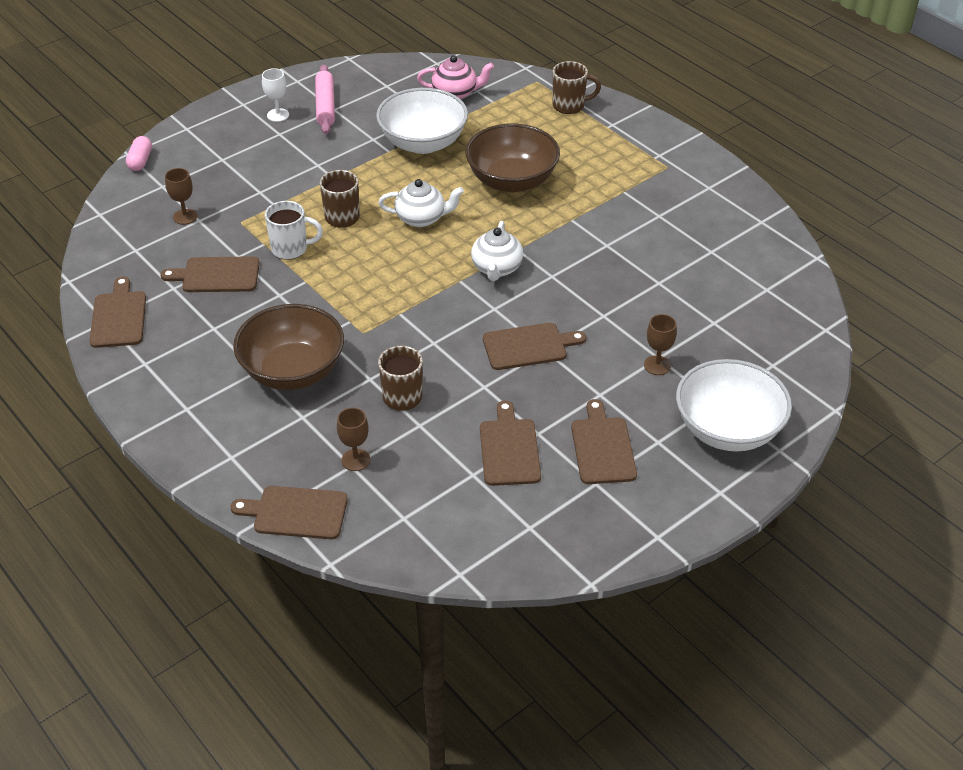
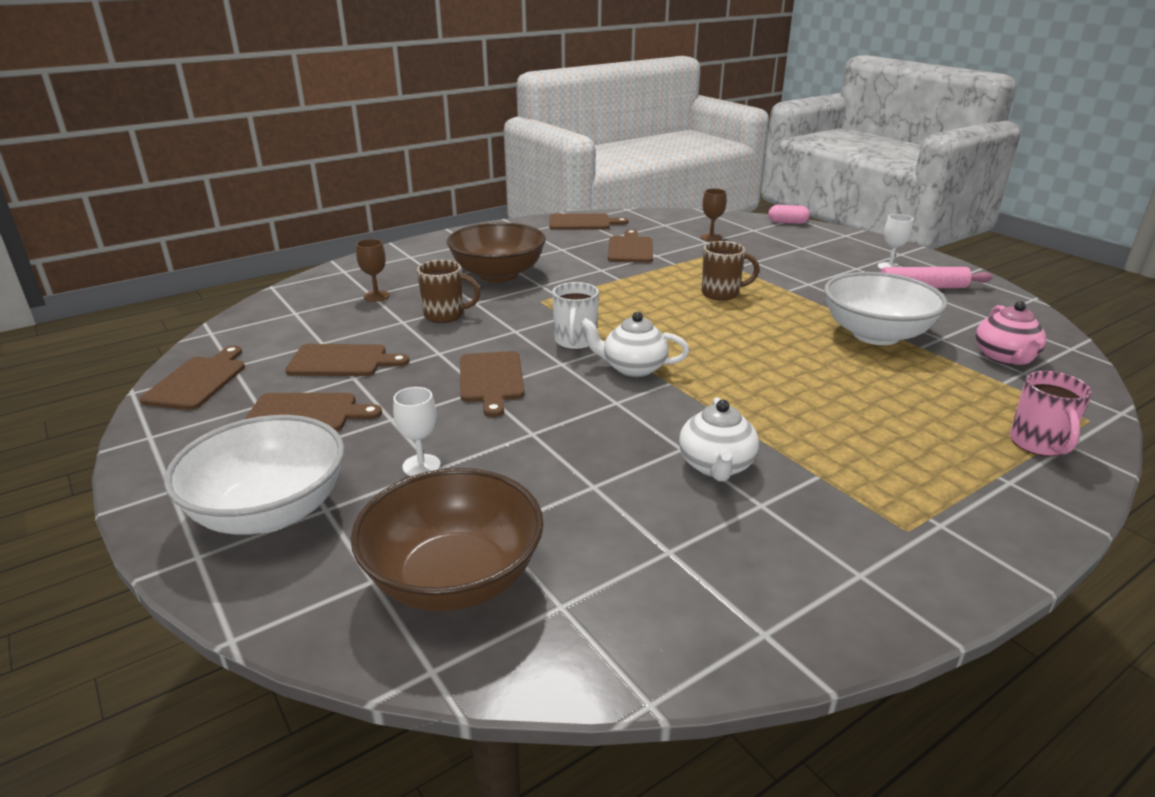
camera: 95 degrees right, 15 degrees down
(291, 249) = (667, 273): white mug -> white mug (575, 342)
(296, 512) = (334, 276): brown cutting board -> brown cutting board (198, 381)
(421, 218) = (724, 330): white teapot -> white teapot (716, 466)
(512, 181) = (815, 386): brown bowl -> brown bowl (454, 579)
(569, 106) = (1038, 444): brown mug -> pink mug
(657, 365) = (421, 466): brown goblet -> white goblet

